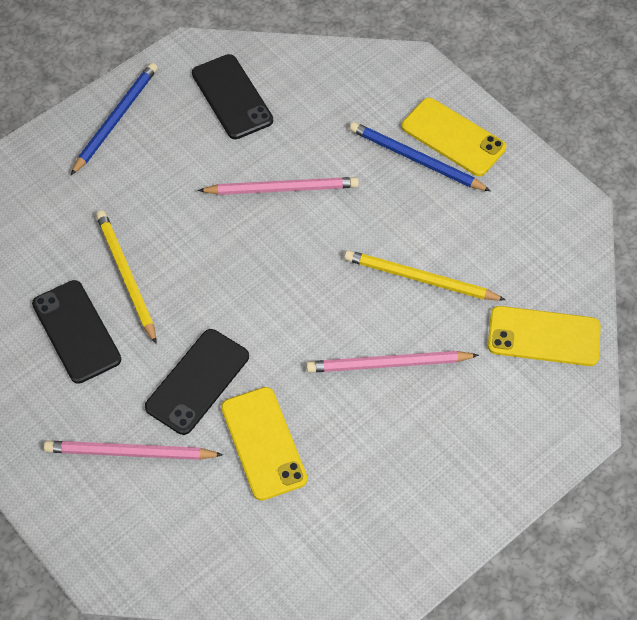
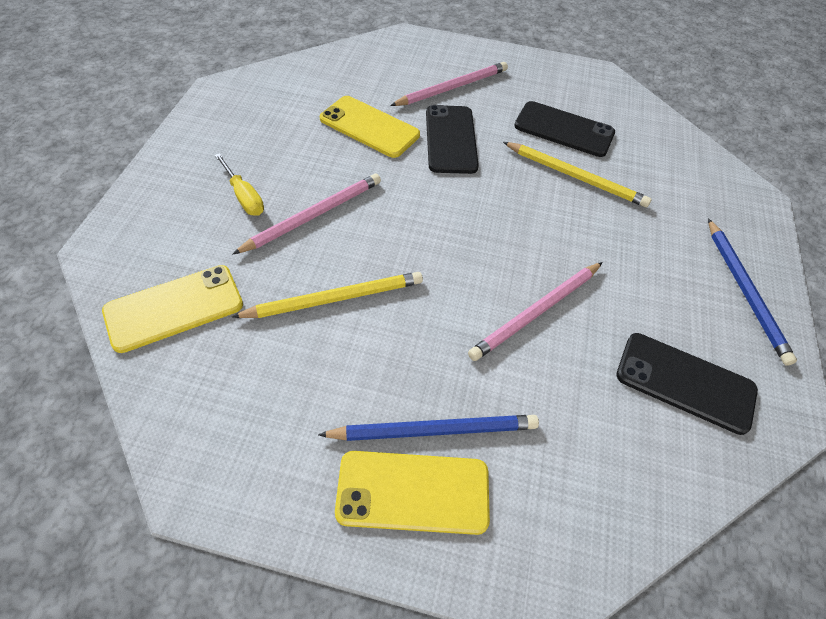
camera: 140 degrees right, 5 degrees down
(437, 419) = (244, 196): none -> yellow screwdriver

